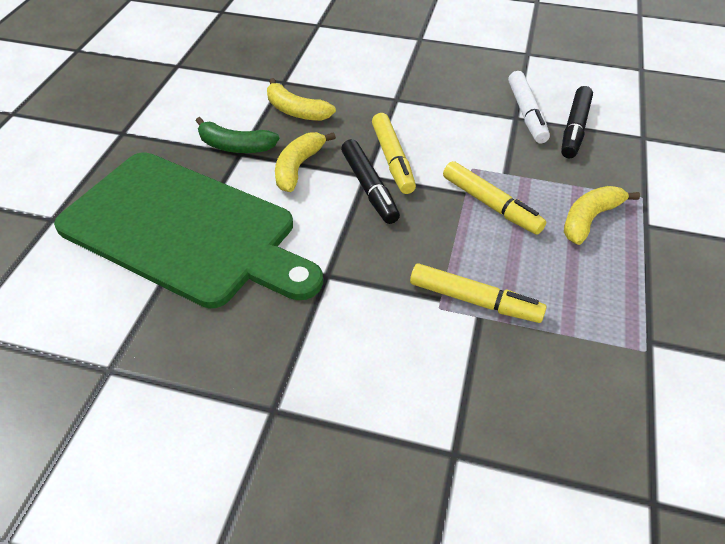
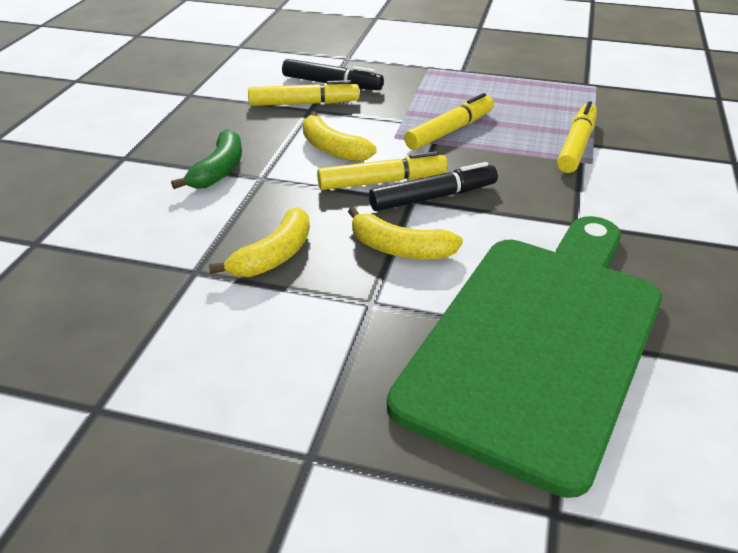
camera: 90 degrees left, 10 degrees down
(235, 146) = (355, 308): green banana -> green banana (219, 170)
(526, 113) = (304, 103): white marker -> yellow marker
(589, 219) = (460, 90): yellow banana -> yellow banana (332, 149)

